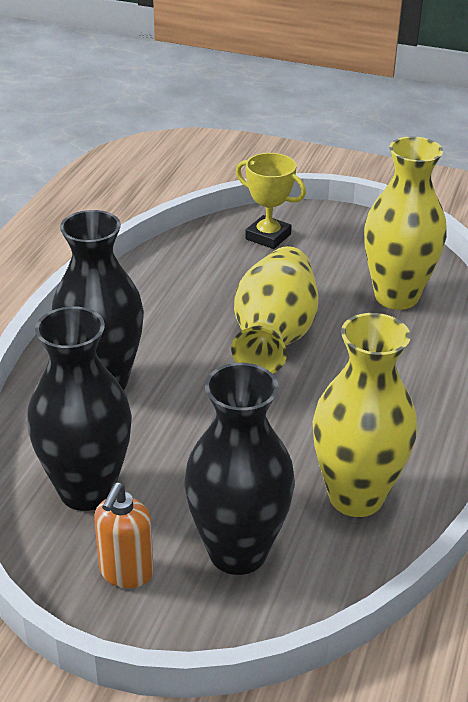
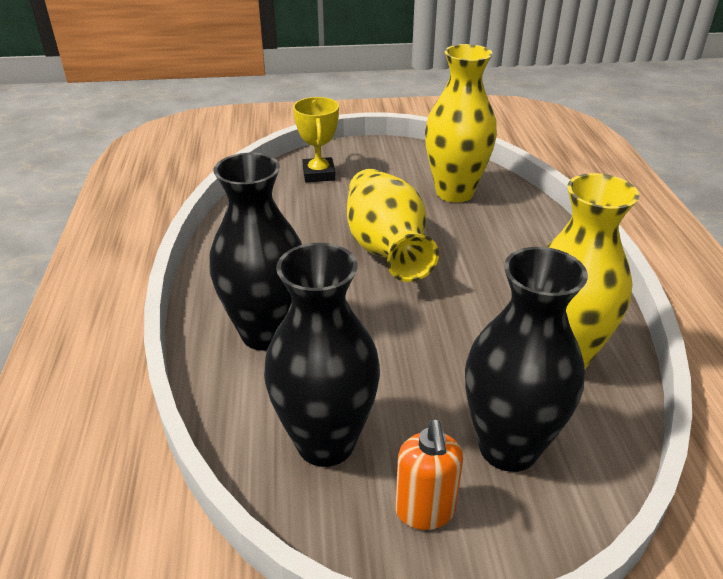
camera: 25 degrees left, 0 degrees up
(268, 237) = (318, 174): yellow trophy -> yellow trophy turned 75 degrees clockwise

